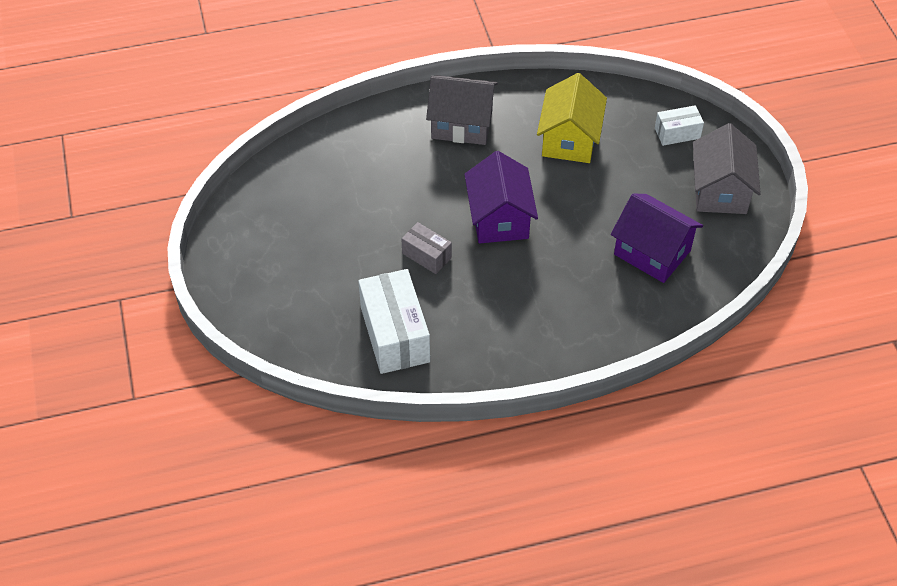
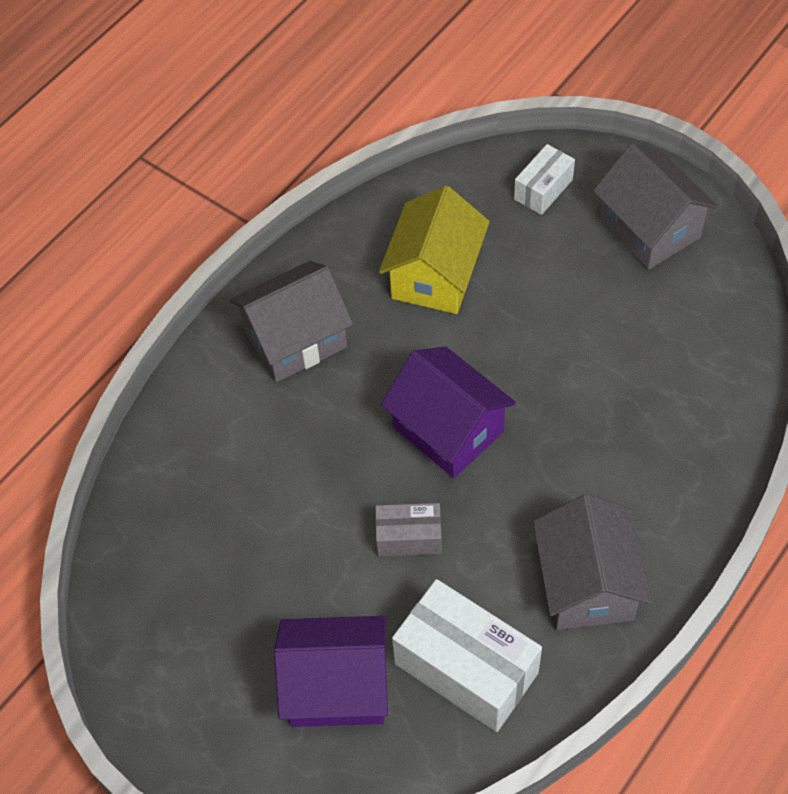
camera: 35 degrees left, 5 degrees up
(498, 340) = (587, 584): none -> grey house
(569, 139) = (435, 275): yellow house -> yellow house turned 45 degrees clockwise
(652, 252) = (648, 352): purple house -> purple house (337, 686)

